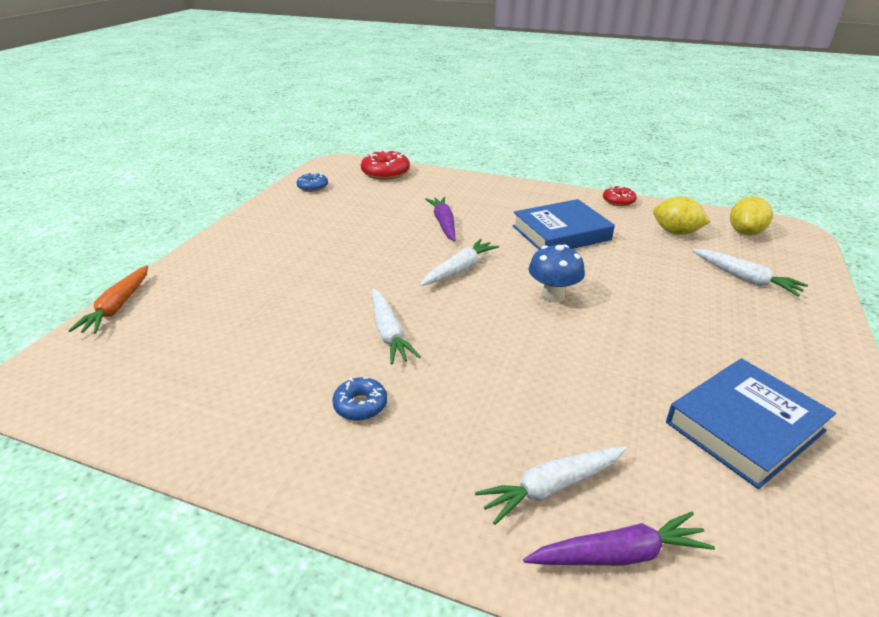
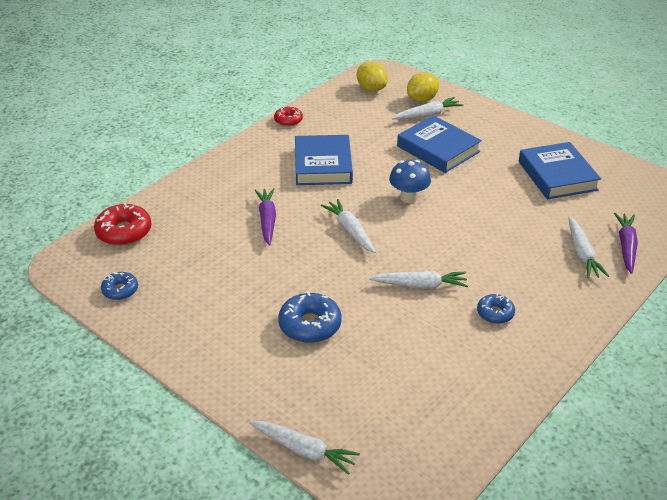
camera: 70 degrees left, 5 degrees up
(118, 306) = (304, 450): orange carrot -> white carrot
(295, 276) = (310, 325): none -> blue donut
(444, 224) = (267, 220): purple carrot -> purple carrot turned 75 degrees clockwise
(676, 232) = (354, 115): yellow lemon -> yellow lemon (422, 99)
(678, 299) = (438, 149): none -> blue book

